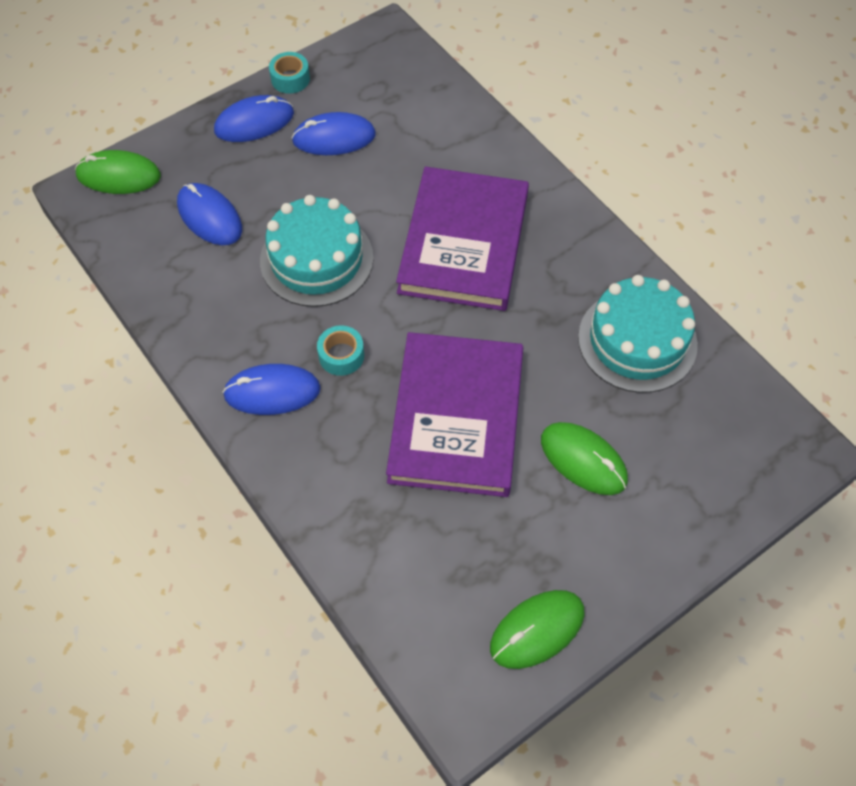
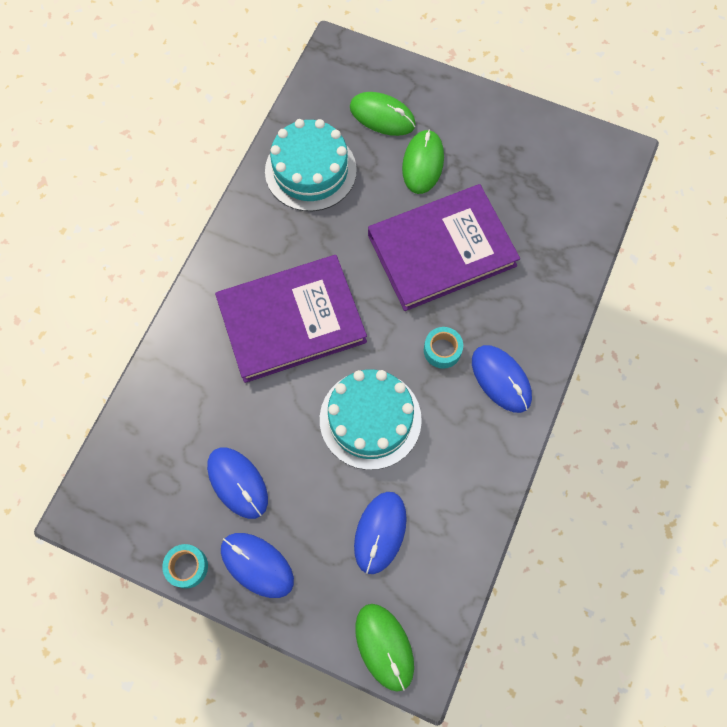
camera: 120 degrees left, 10 degrees up
(537, 630) = (548, 139): green mouse -> green mouse (382, 116)

